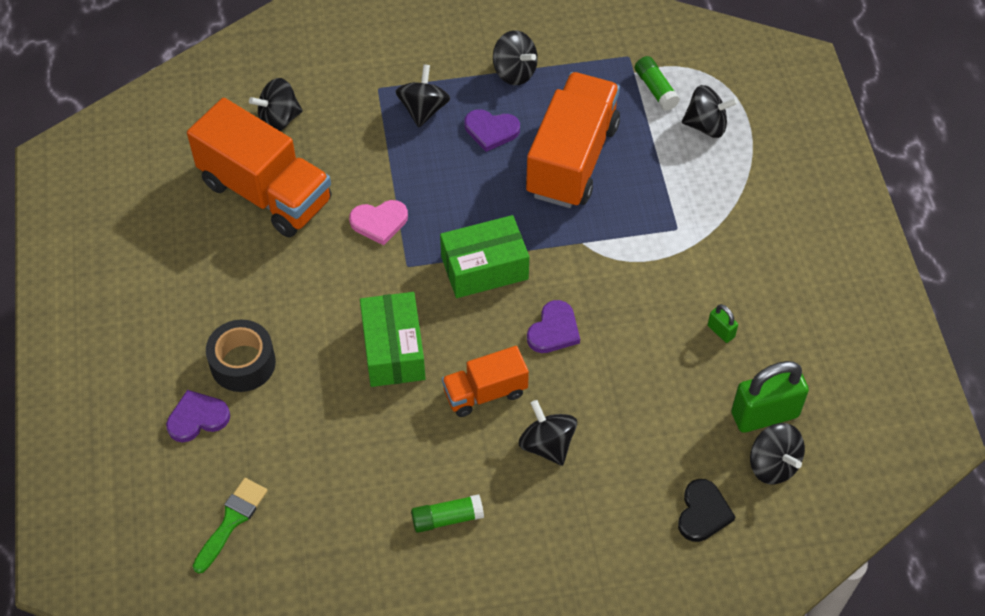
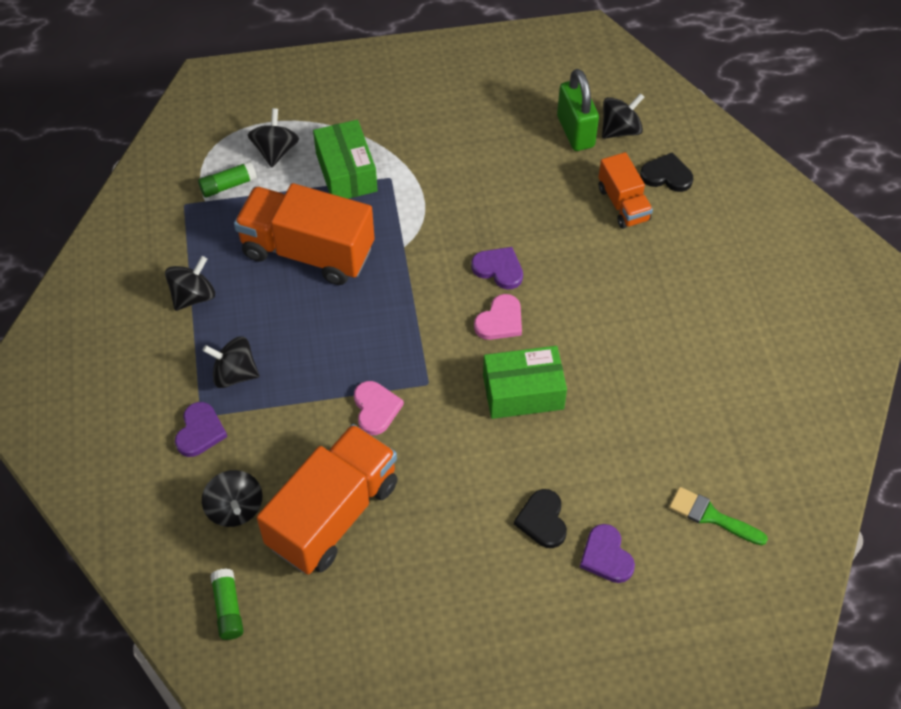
camera: 90 degrees left, 0 degrees up
(243, 363) = (542, 520): black tape -> black heart
(447, 518) = (690, 347): green glue stick -> green glue stick (228, 609)
(484, 268) = (431, 321): green box -> green box (346, 172)
(484, 330) = (500, 321): none -> pink heart
(485, 392) = (565, 320): orange truck -> orange truck (623, 204)
(491, 130) = (267, 316): purple heart -> purple heart (200, 431)
(547, 444) = (614, 276): black spinning top -> none
(721, 331) = (497, 154): green padlock -> none

